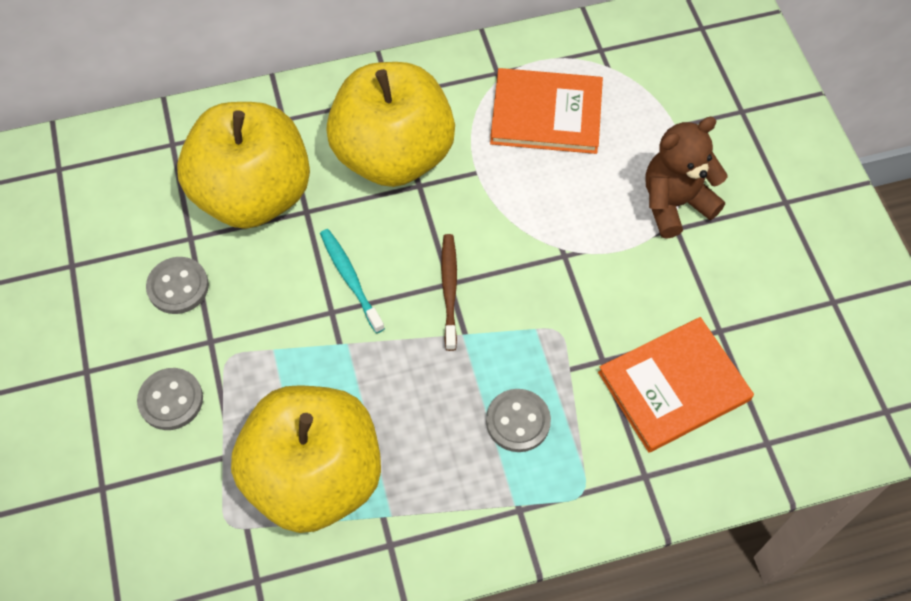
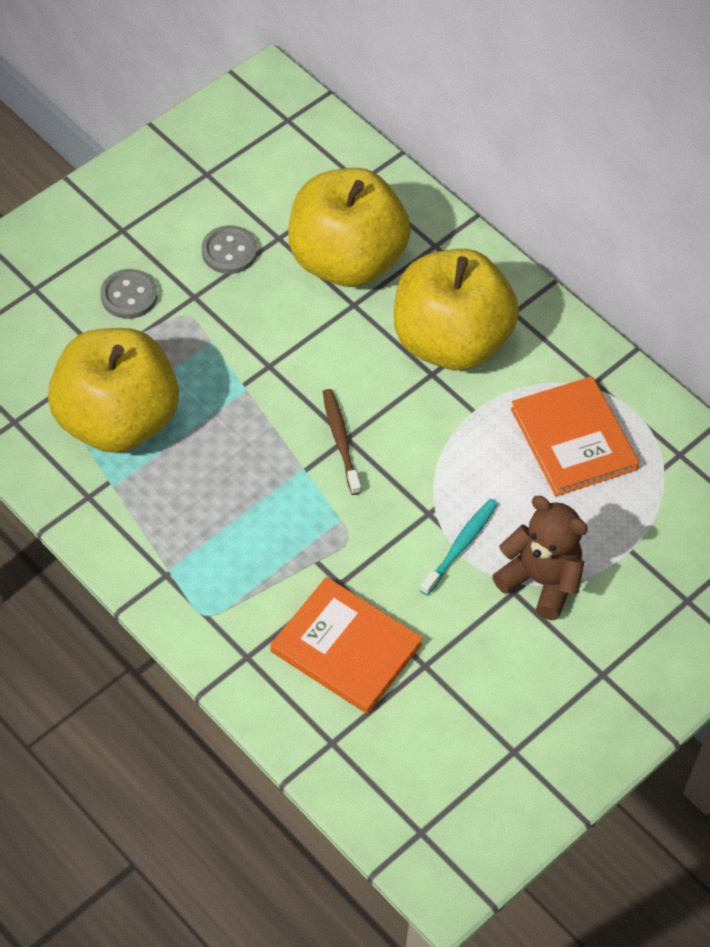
camera: 60 degrees right, 5 degrees down
(350, 279) = (307, 365): turquoise toothbrush -> turquoise toothbrush (460, 546)
(449, 290) = (340, 440): brown toothbrush -> brown toothbrush turned 75 degrees counterclockwise
(518, 421) = (245, 542): grey button -> none

